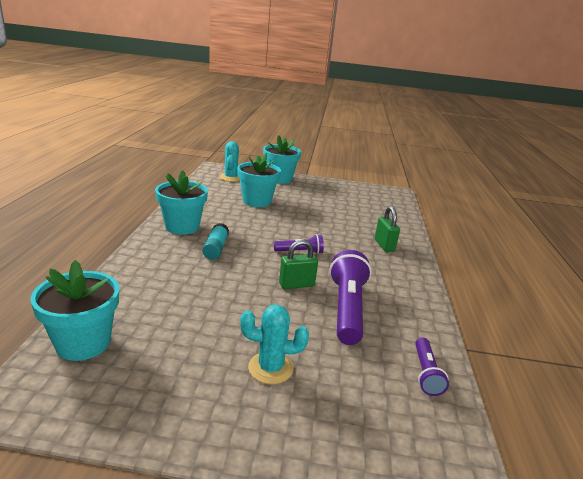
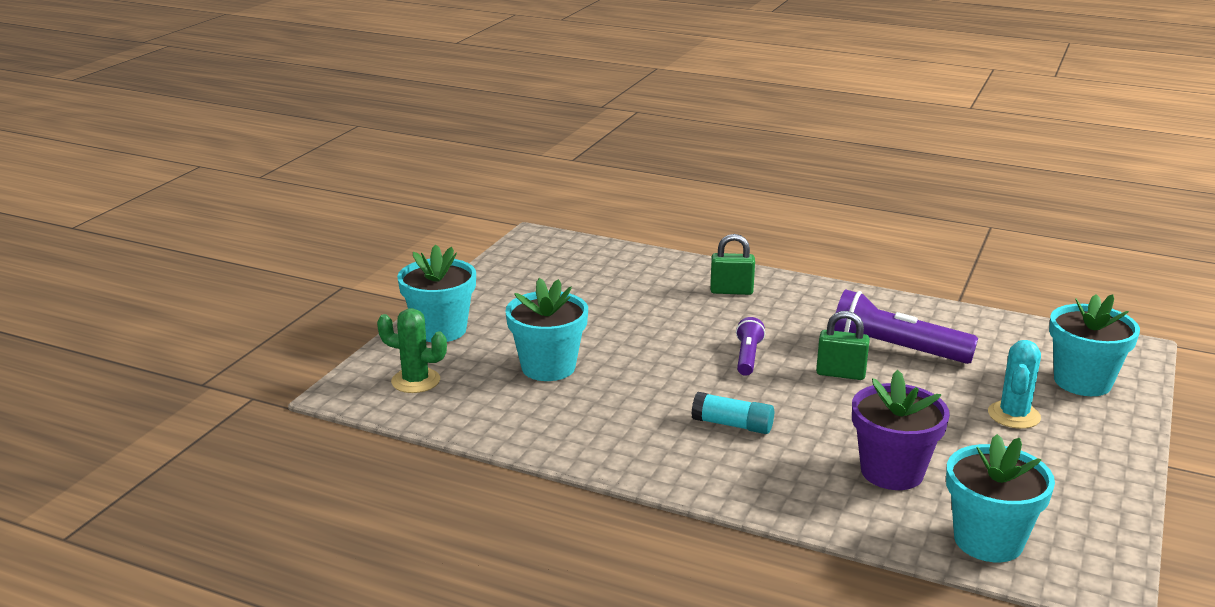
camera: 70 degrees left, 0 degrees up
(171, 303) = (892, 472): none -> purple flower pot
(182, 227) = (648, 451): turquoise flower pot -> turquoise flower pot (1082, 382)
(230, 178) = (415, 381): turquoise cactus -> green cactus
(296, 285) = (840, 374): green padlock -> green padlock turned 75 degrees counterclockwise
(426, 373) = (1007, 331): purple flashlight -> none

